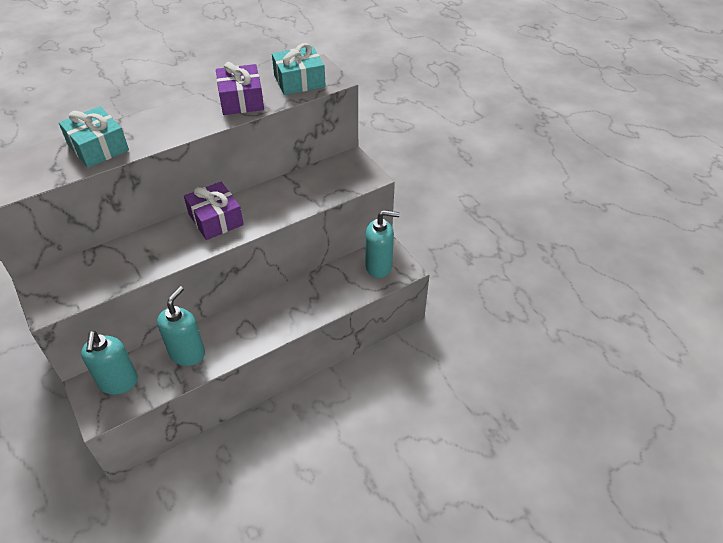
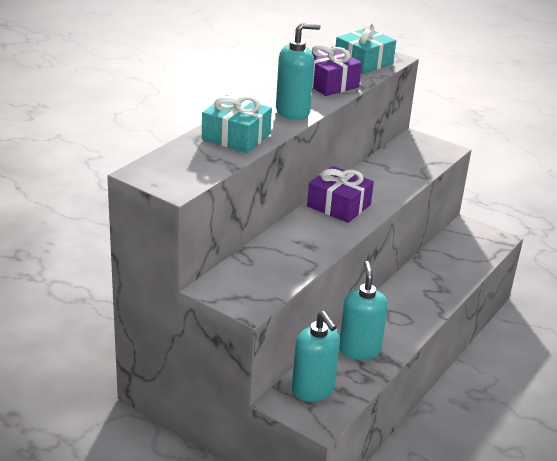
camera: 25 degrees left, 15 degrees down
(379, 266) = (473, 241): turquoise soap dispenser -> turquoise soap dispenser (293, 112)

